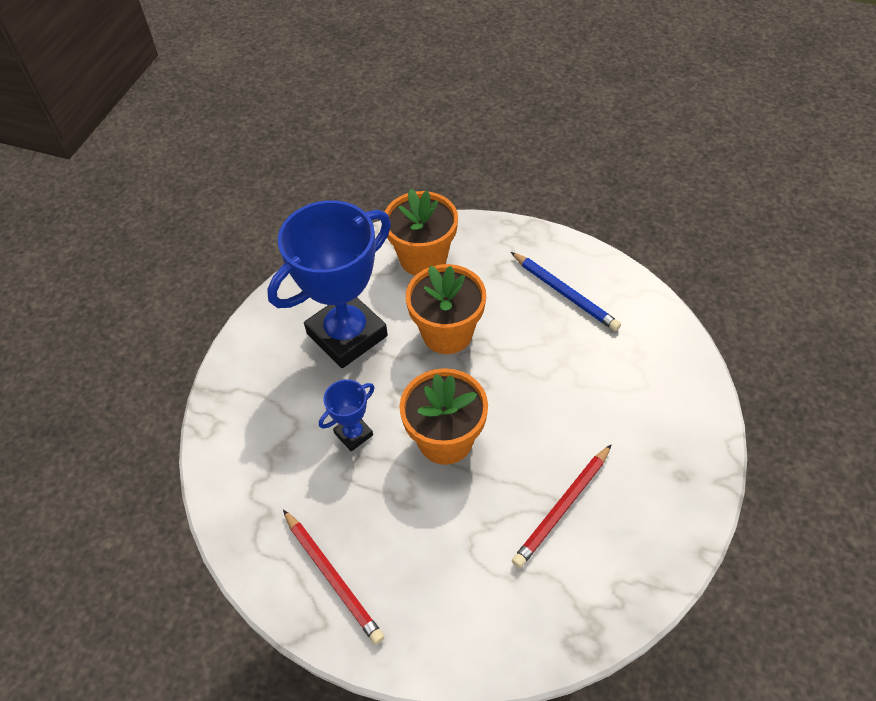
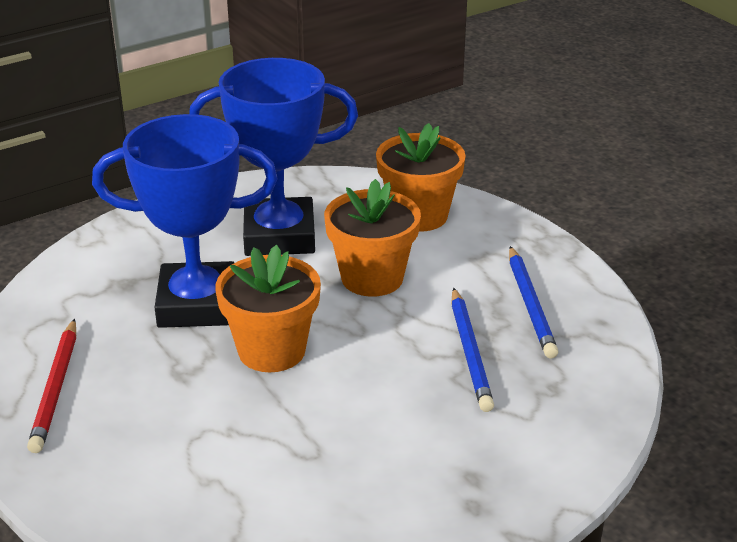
camera: 35 degrees right, 20 degrees down
(353, 434) = (197, 304): blue trophy -> blue trophy, size x2.25
(562, 508) = (317, 459): red pencil -> none
(567, 356) = (470, 352): none -> blue pencil

